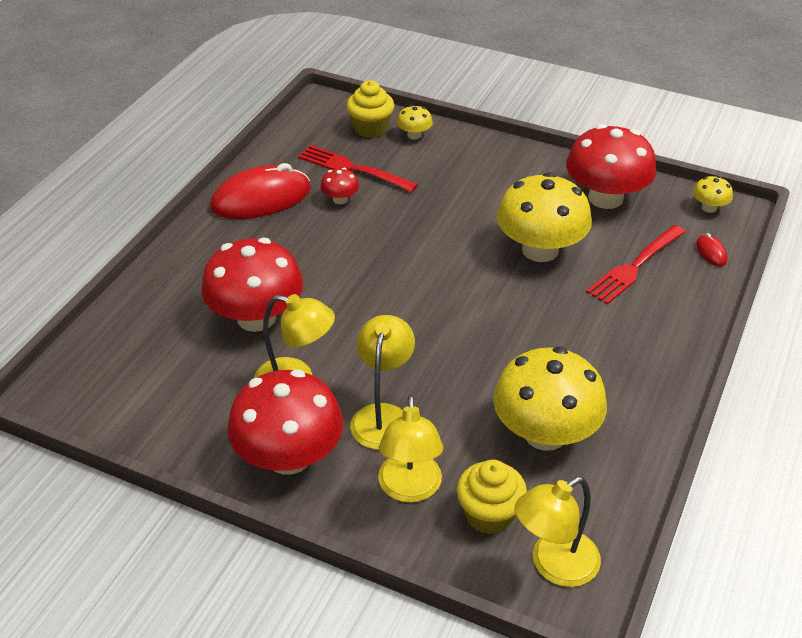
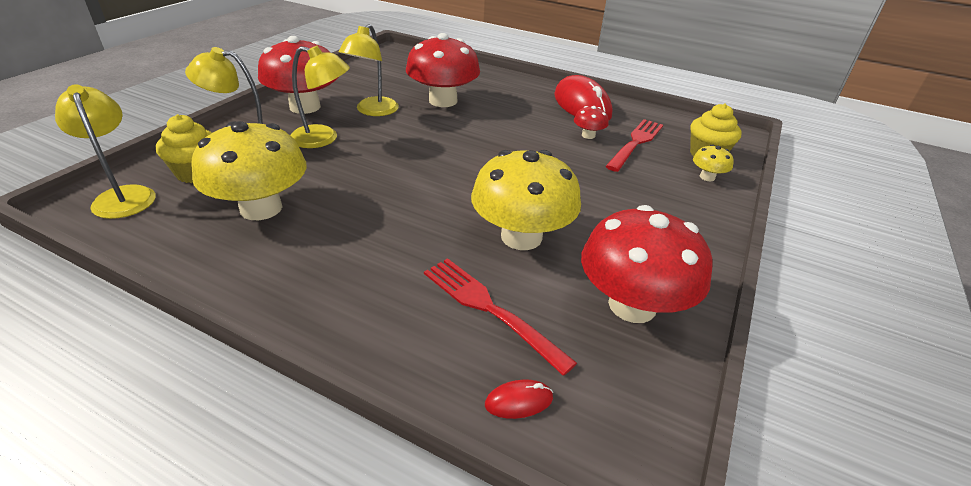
camera: 90 degrees right, 5 degrees down
(709, 207) = (635, 427): yellow mushroom -> none

